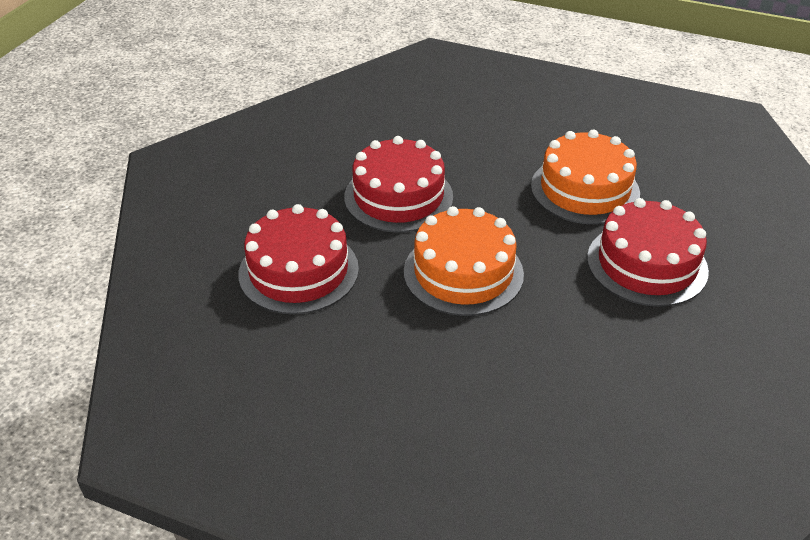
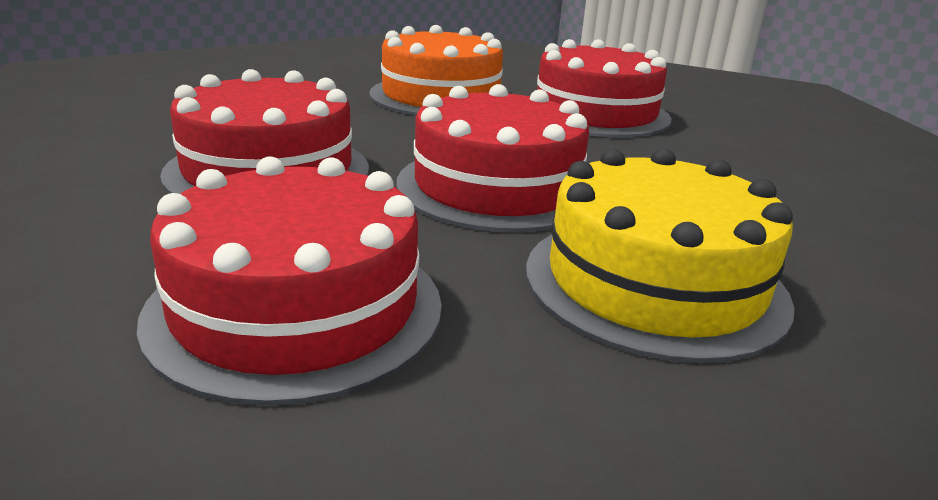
camera: 60 degrees left, 15 degrees down
(410, 359) = (654, 282): none -> yellow cake
(463, 272) = (497, 187): orange cake -> red cake

